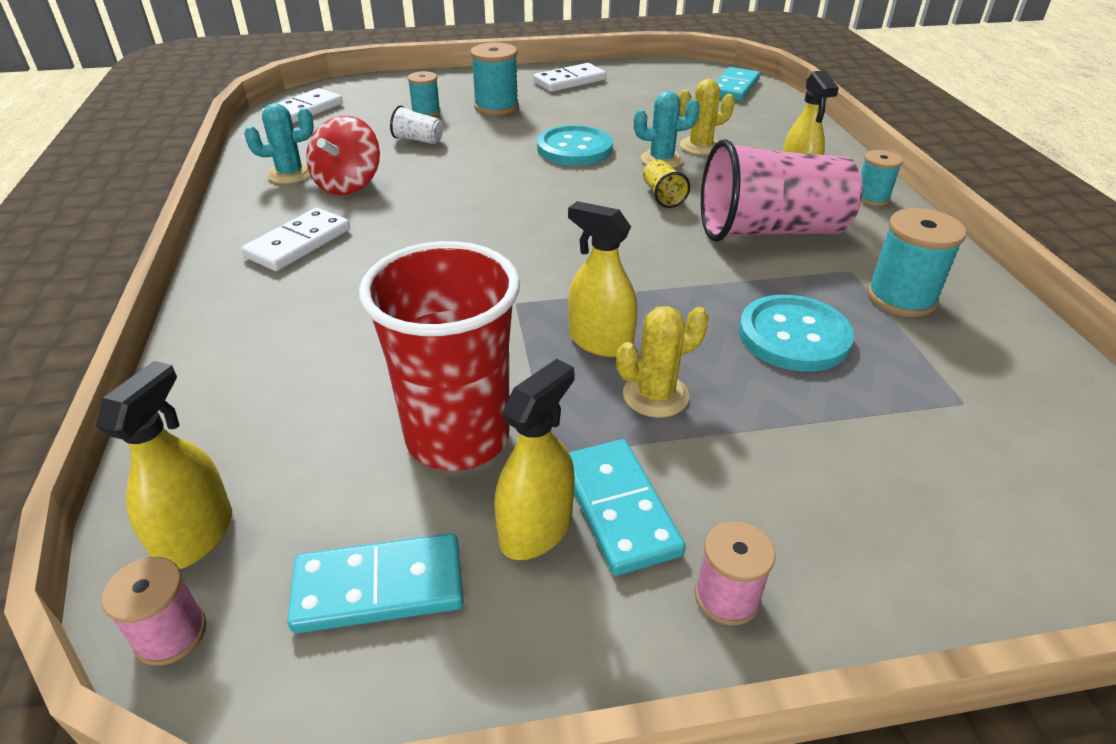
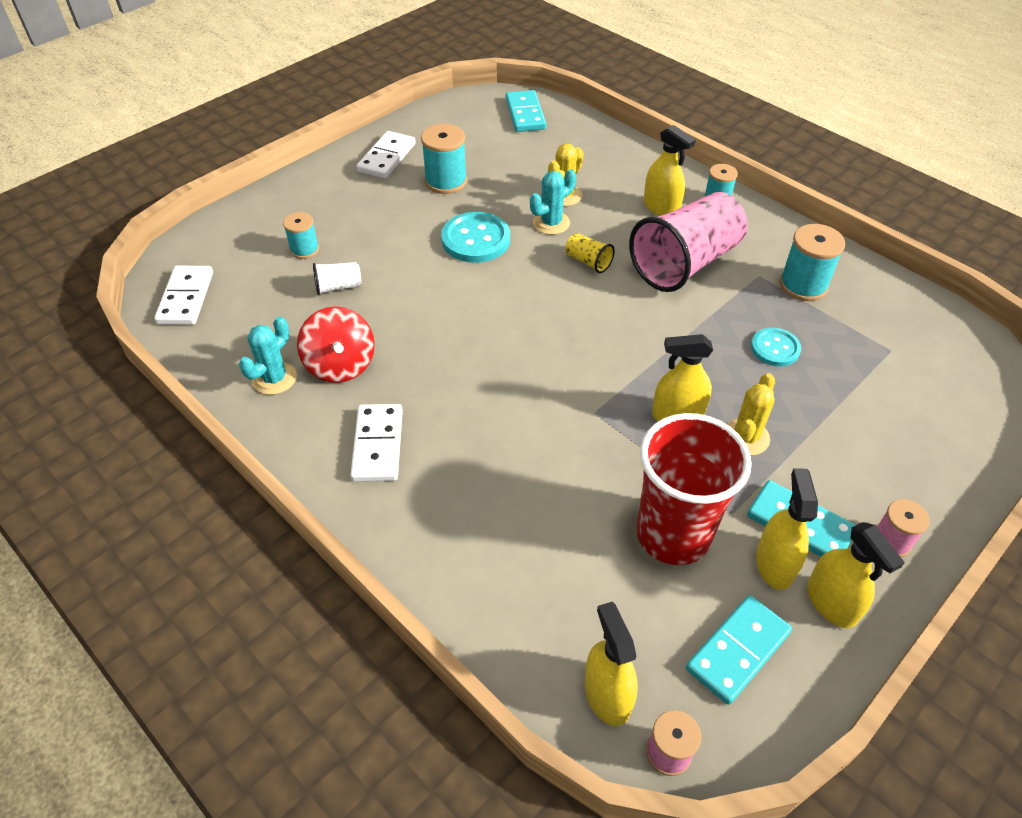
camera: 35 degrees left, 10 degrees up
(496, 107) = (359, 217): turquoise spool -> turquoise spool (446, 181)
(557, 613) = (831, 602): none -> yellow spray bottle
(794, 336) = (775, 348): turquoise button -> turquoise button, size x0.62

